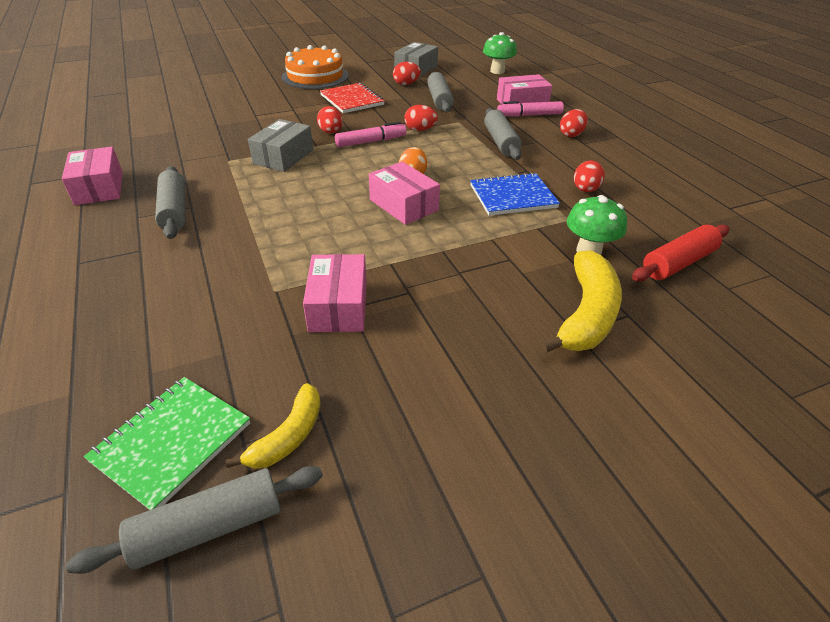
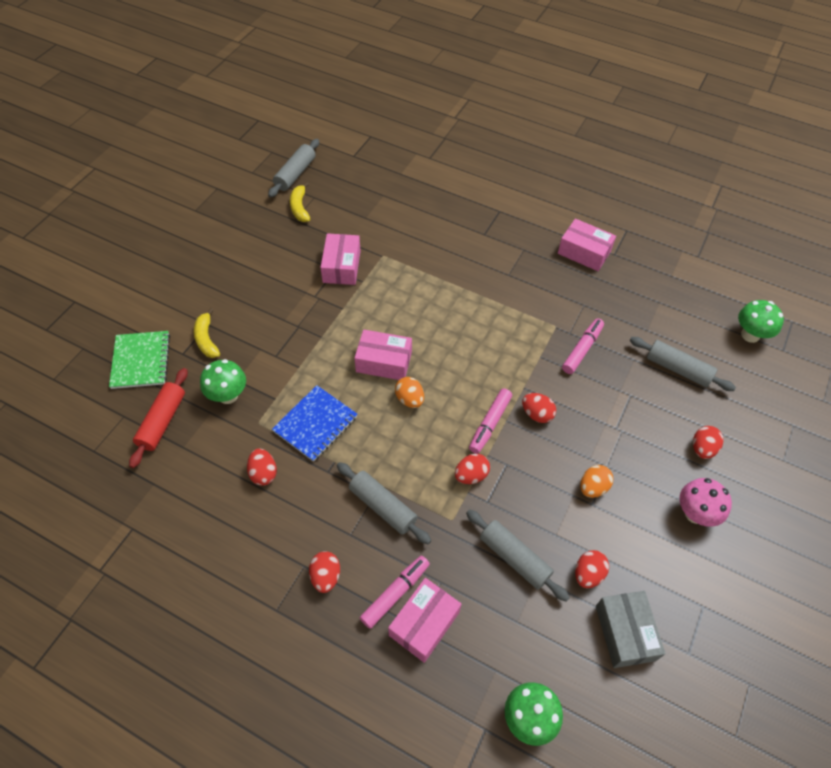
camera: 140 degrees right, 15 degrees up
(125, 103) = (750, 335): none -> green mushroom
(172, 442) = (339, 183): green notebook -> green notebook (141, 361)
(174, 211) = (512, 266): grey rolling pin -> grey rolling pin (678, 369)
(238, 142) = (582, 349): none -> pink marker
(263, 87) = (702, 449): none -> red egg
(283, 157) = (526, 356): grey box -> none
(315, 76) = (695, 513): orange cake -> pink mushroom
(338, 306) = (341, 266): pink box -> pink box turned 45 degrees clockwise
(352, 100) = (593, 487): red notebook -> orange egg
(586, 314) = (206, 339): yellow banana -> yellow banana, size x0.59

